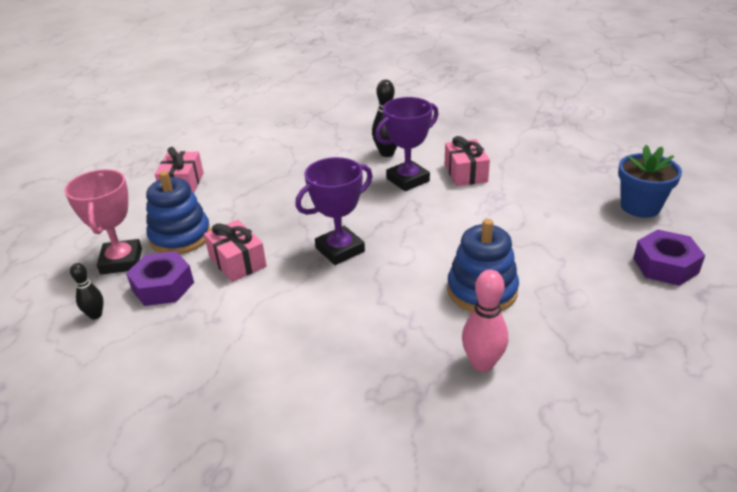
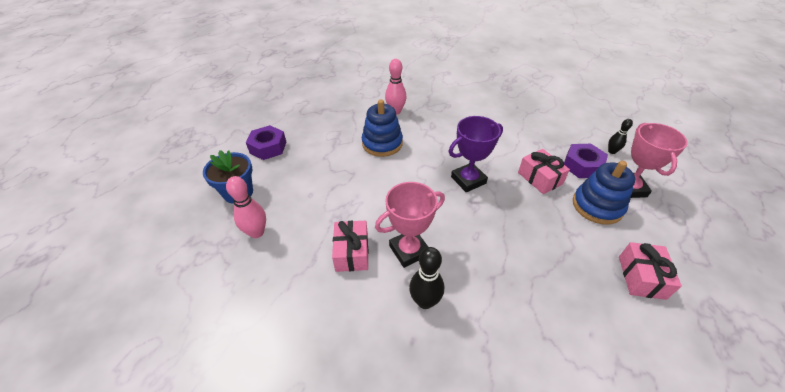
camera: 175 degrees left, 10 degrees up
(407, 180) = (409, 250): purple trophy -> pink trophy
(577, 177) = (257, 232): none -> pink bowling pin

